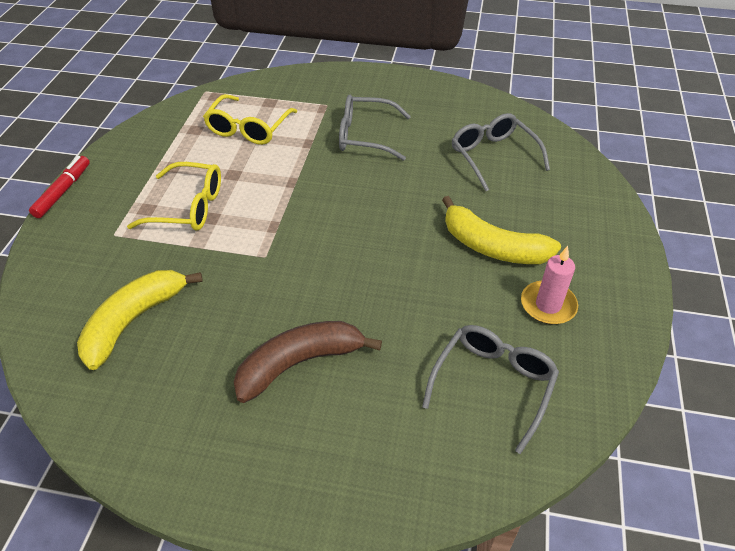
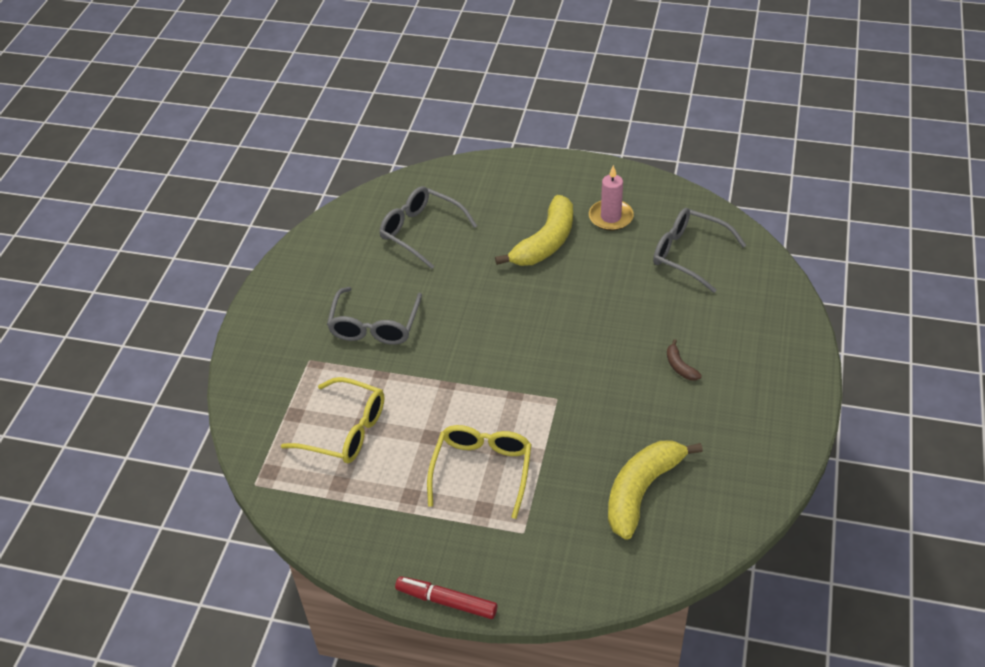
camera: 85 degrees left, 0 degrees up
(134, 321) = (642, 491): yellow banana -> yellow banana turned 90 degrees clockwise
(299, 363) = (680, 366): brown banana -> brown banana, size x0.44
(493, 156) = (421, 231): grey glasses -> grey glasses turned 60 degrees clockwise

